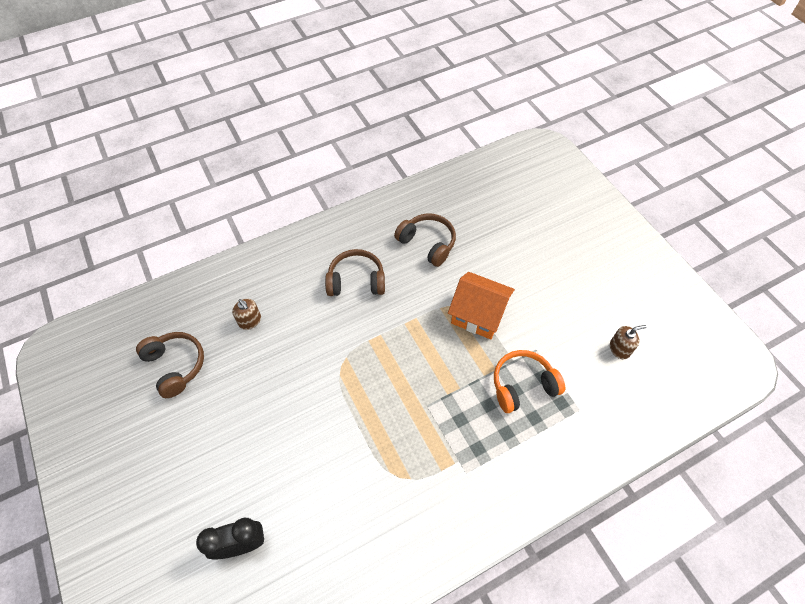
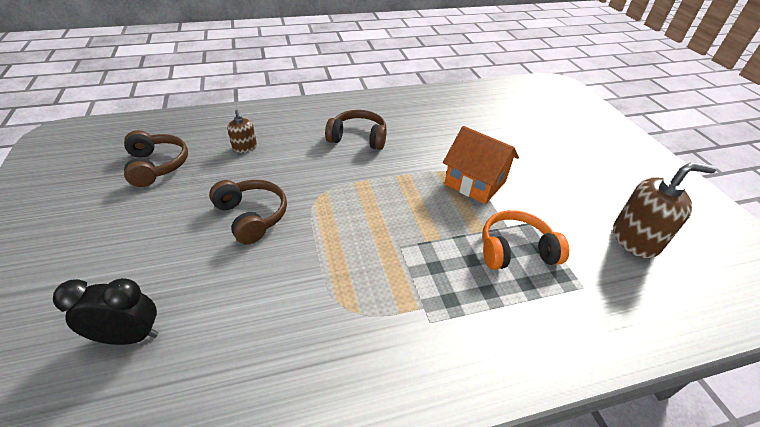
camera: 10 degrees right, 15 degrees down
(427, 243) = (435, 125): brown headphones -> brown headphones (252, 216)
(619, 349) = (635, 239): brown soap dispenser -> brown soap dispenser, size x1.83

